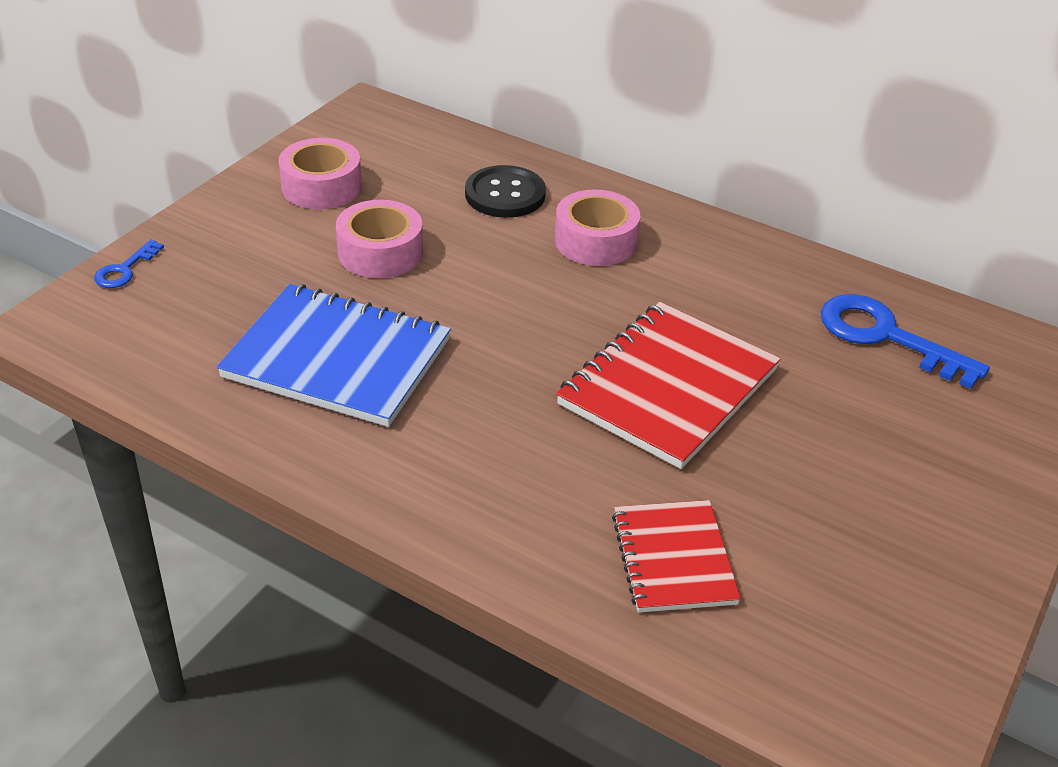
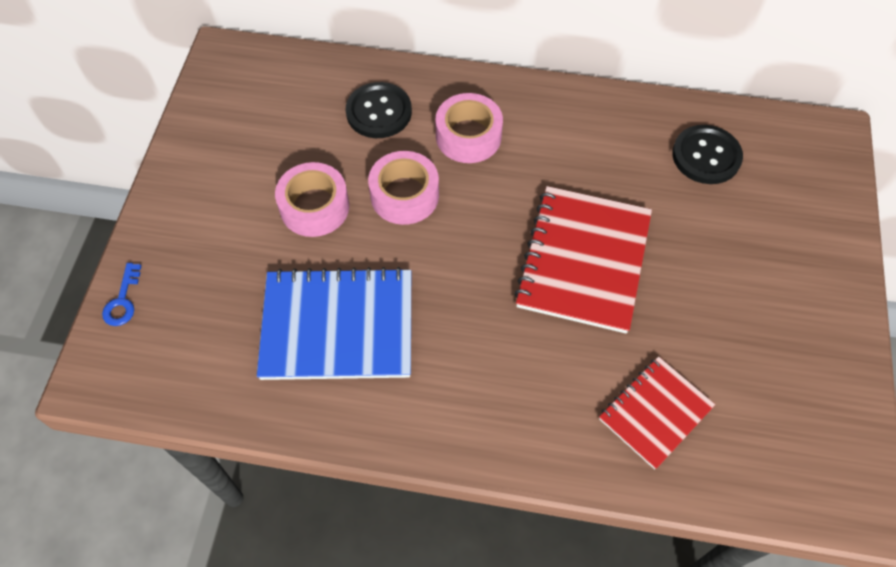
camera: 20 degrees left, 20 degrees up
(321, 187) = (232, 154): pink tape -> pink tape (404, 195)
(673, 558) = (655, 413): red notebook -> red notebook turned 75 degrees clockwise
(886, 337) = (706, 156): blue key -> black button

